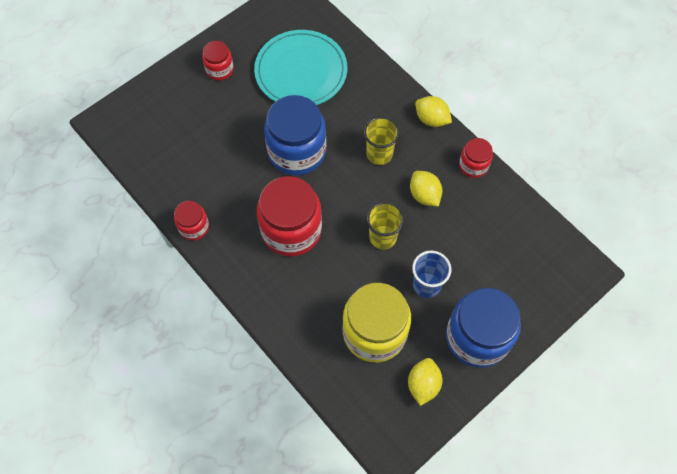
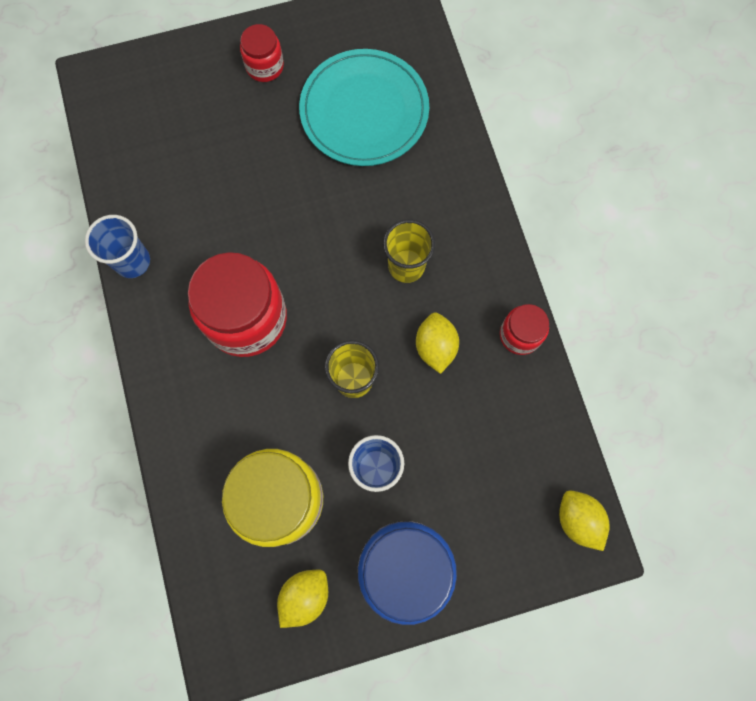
camera: 25 degrees right, 10 degrees up
(194, 227) = (132, 261): red jar -> blue cup
(297, 151) = (305, 217): blue jar -> none
(431, 119) = (498, 248): yellow lemon -> yellow lemon (577, 520)

